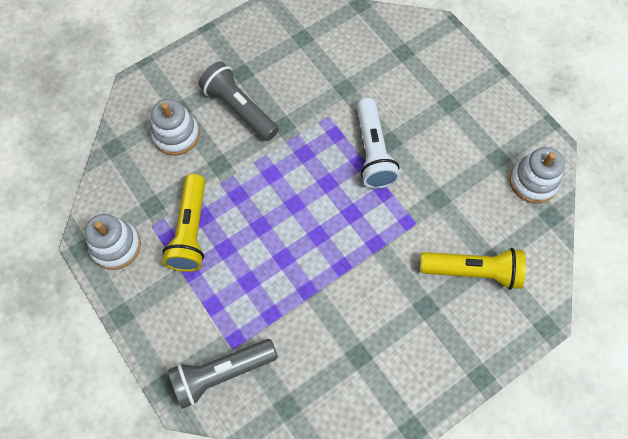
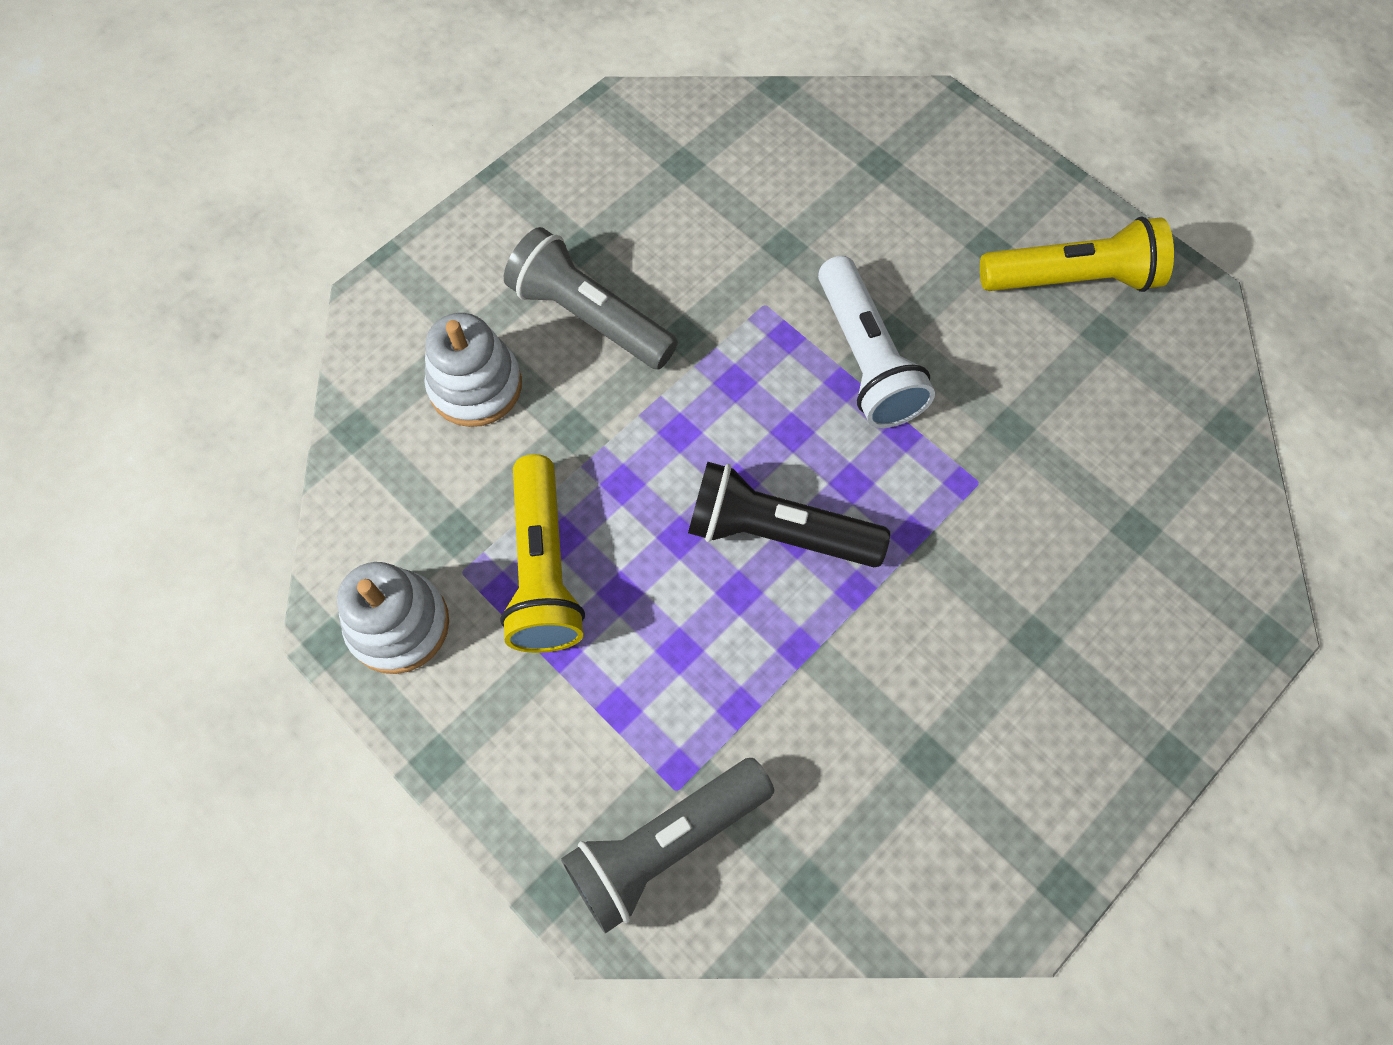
camera: 10 degrees left, 0 degrees up
(309, 232) = (778, 532): none -> black flashlight
(472, 271) = (1108, 556): yellow flashlight -> yellow flashlight (1072, 279)
(533, 181) = (1179, 368): white stacking toy -> none

